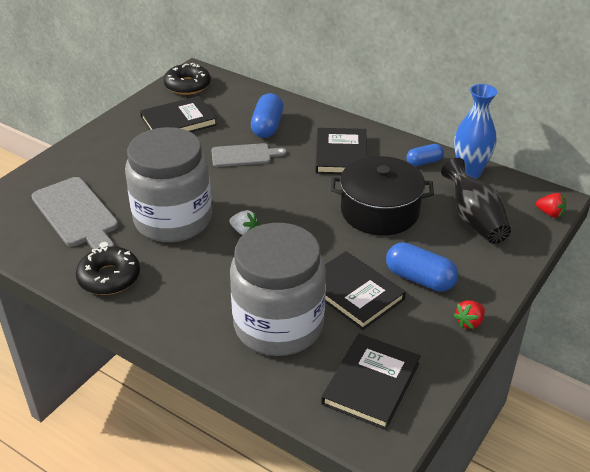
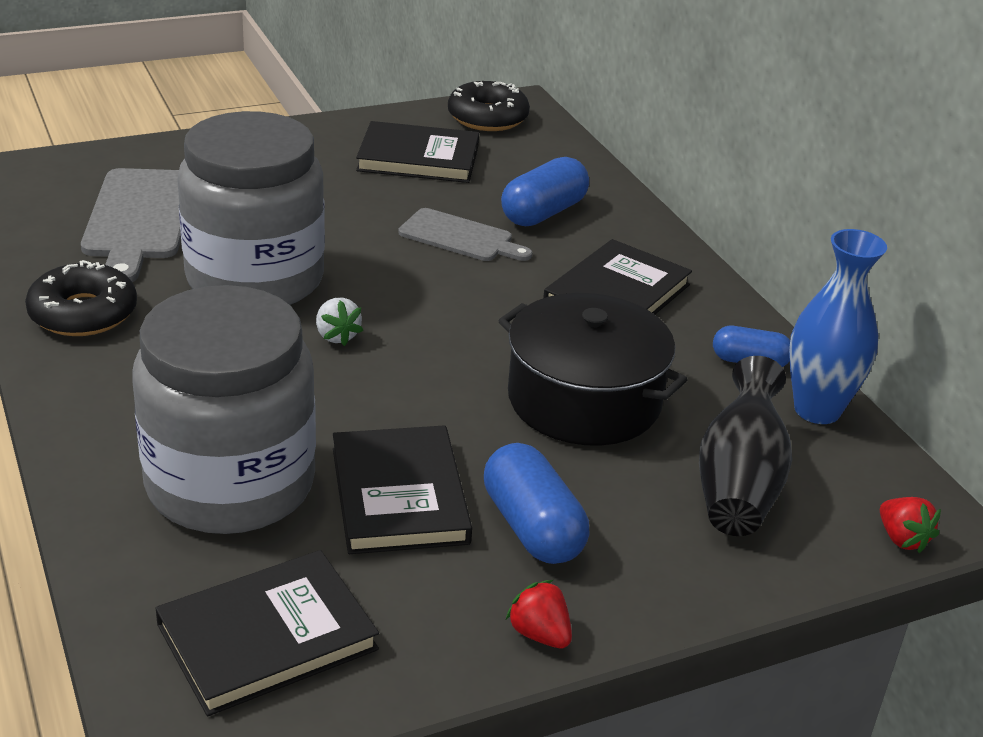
camera: 30 degrees right, 5 degrees down
(469, 322) = (540, 634): red strawberry -> red strawberry turned 60 degrees clockwise

